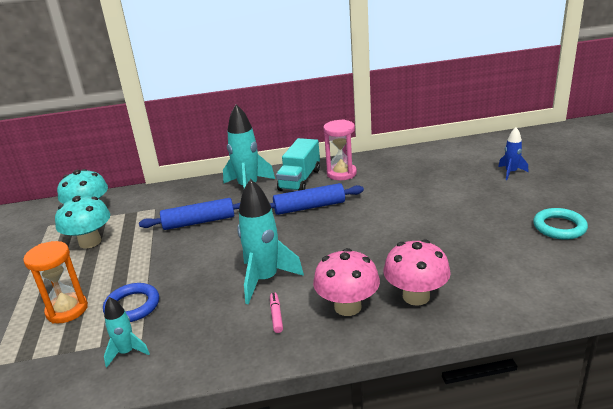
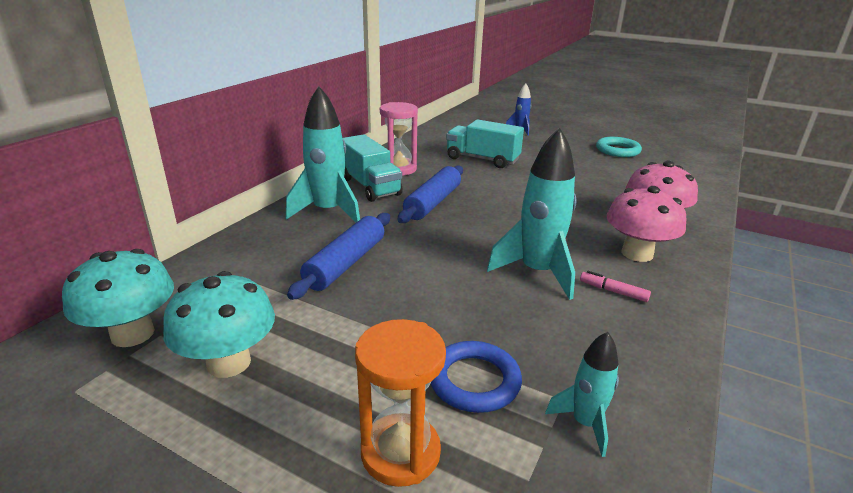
camera: 55 degrees left, 0 degrees up
(414, 188) = (482, 159): none -> turquoise truck

